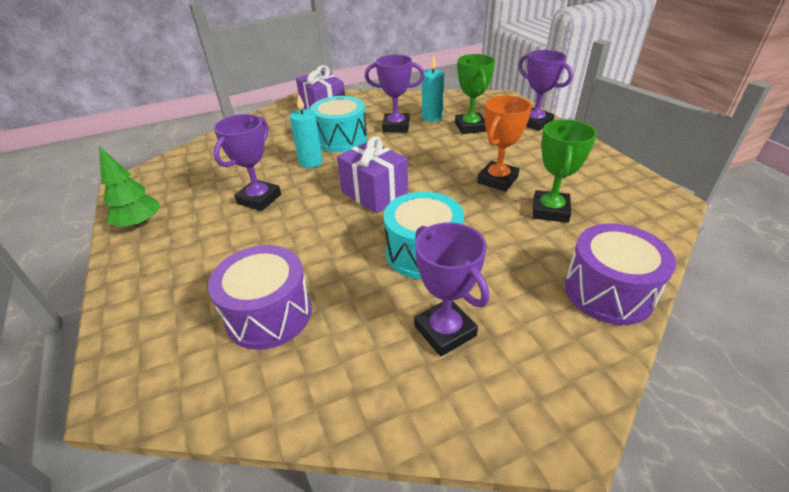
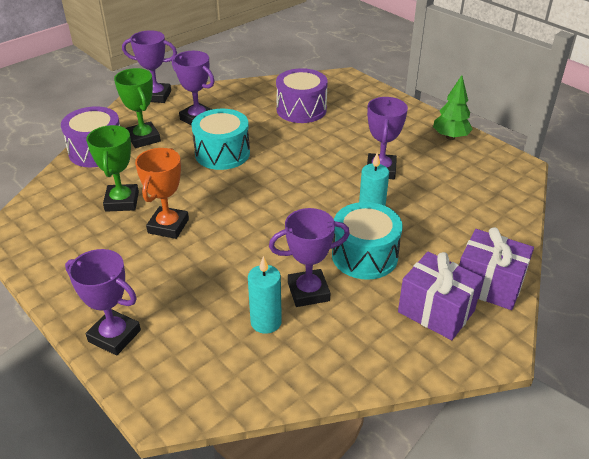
camera: 160 degrees right, 0 degrees up
(374, 193) = (282, 192): purple gift -> purple gift (489, 285)
(470, 127) = (206, 309): green trophy -> green trophy (143, 138)
(524, 428) = (156, 96): none -> purple trophy

